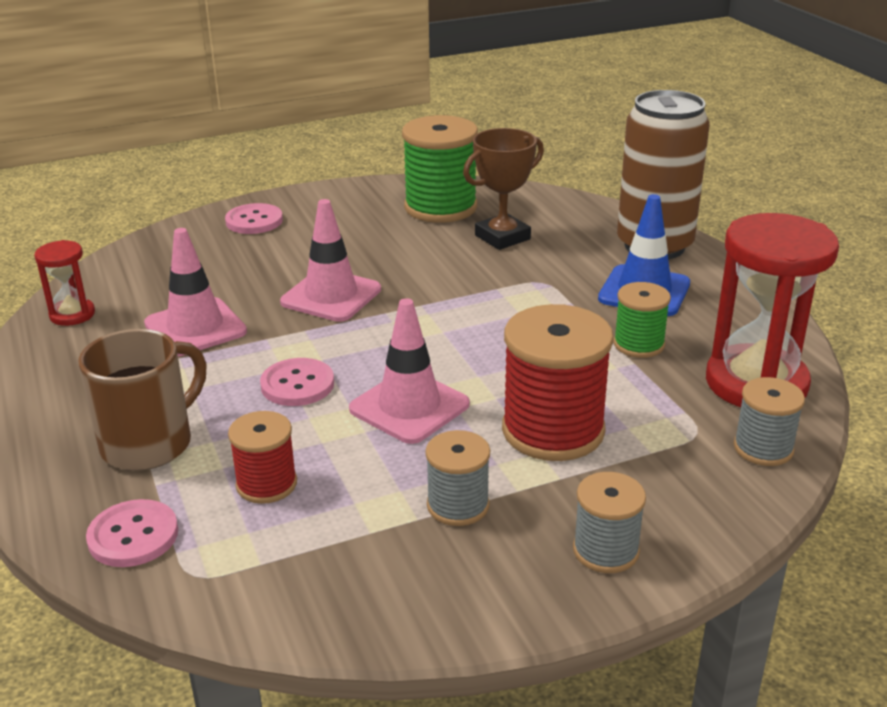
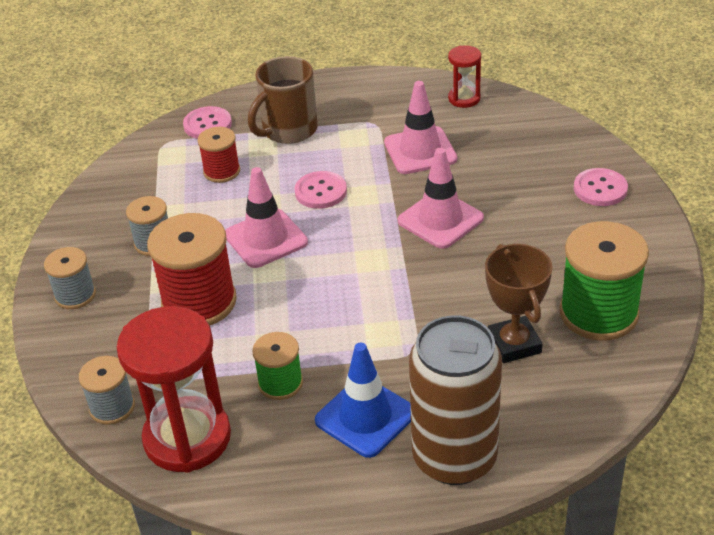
camera: 110 degrees right, 10 degrees up
(150, 443) = (288, 130): brown mug -> brown mug turned 75 degrees clockwise

